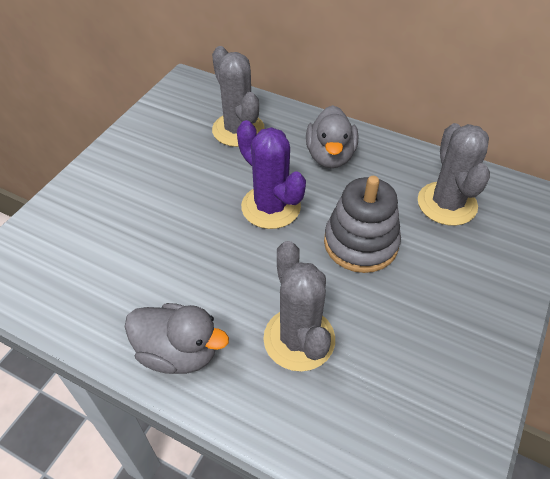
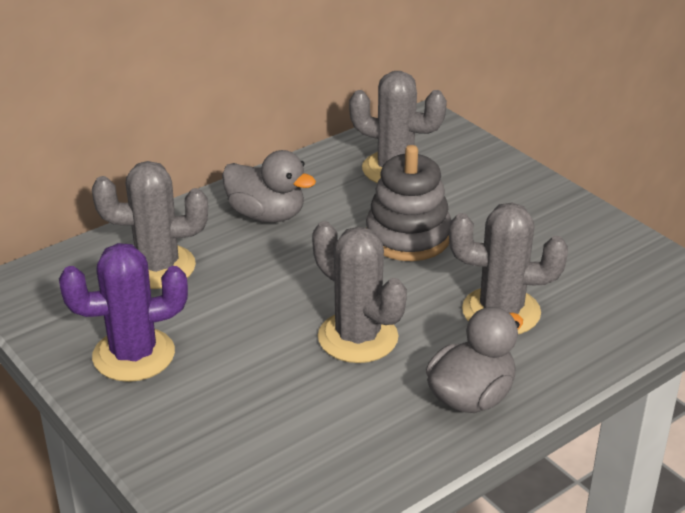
camera: 65 degrees left, 15 degrees down
(217, 256) = (357, 337): none -> grey cactus
(271, 207) = (312, 279): purple cactus -> purple cactus (134, 355)

